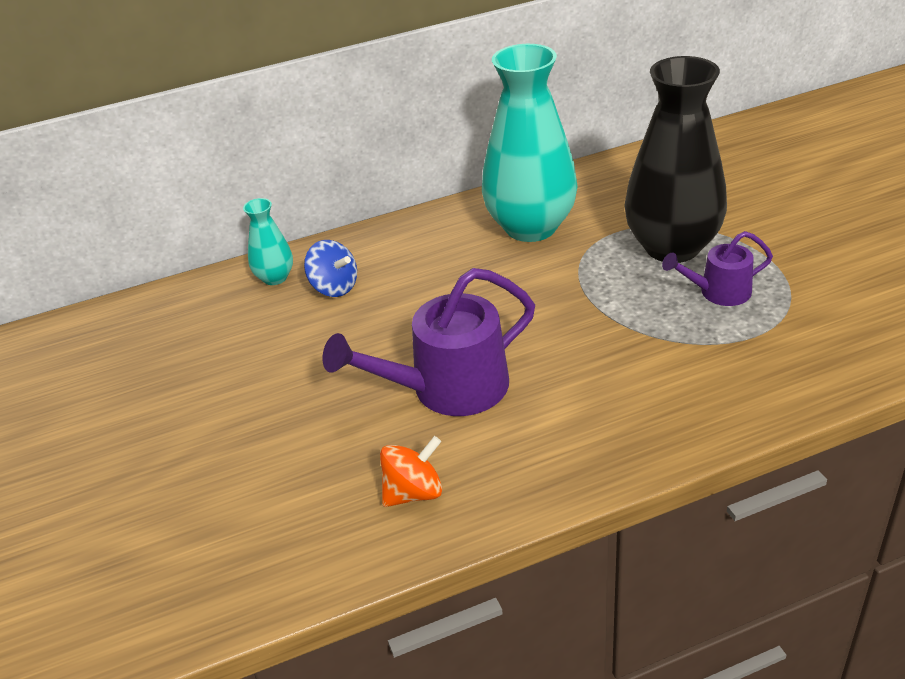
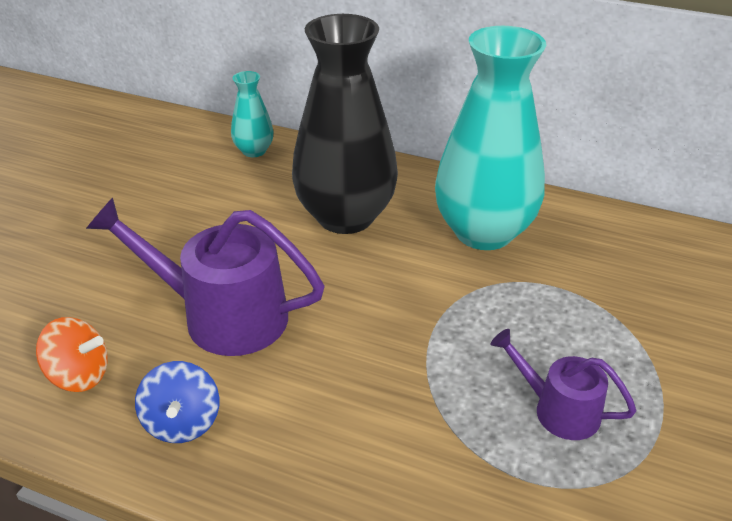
camera: 40 degrees right, 0 degrees up
(334, 287) = (276, 183): blue spinning top -> blue spinning top (182, 422)
(672, 247) = (580, 334): black vase -> black vase (345, 216)

